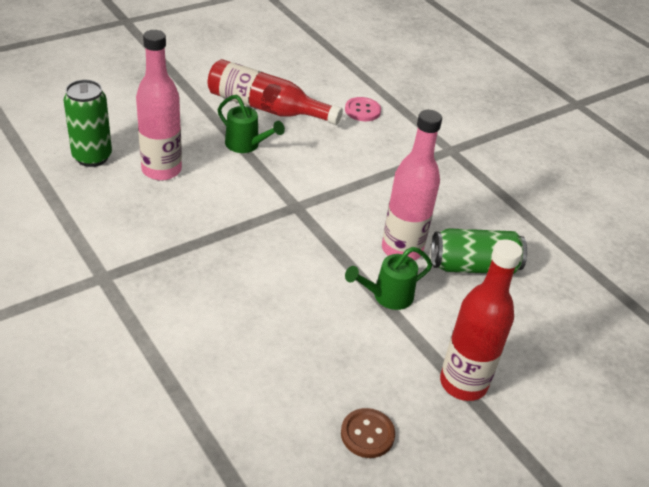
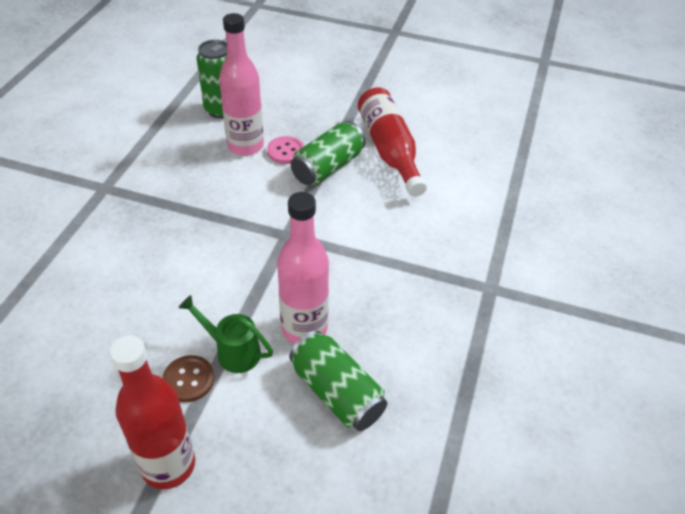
camera: 55 degrees right, 5 degrees up
(246, 145) = (328, 167): green watering can -> green can
(362, 110) = (465, 202): pink button -> pink button (286, 151)
(367, 434) = (55, 426): brown button -> brown button (188, 379)

